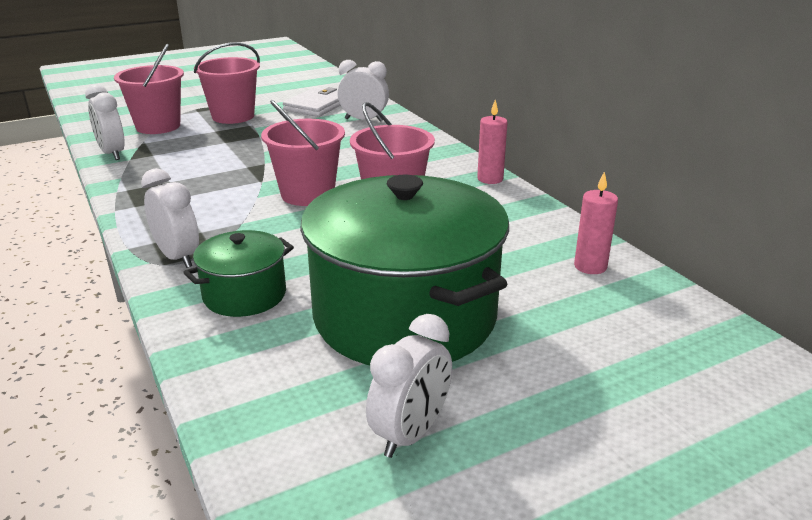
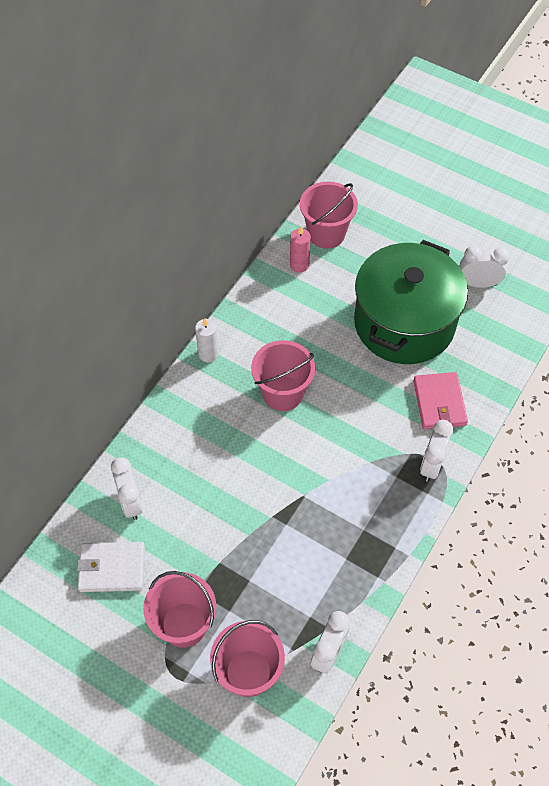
camera: 120 degrees left, 30 degrees up
(244, 295) = (439, 403): green pot -> pink wallet
(307, 194) = (304, 450): pink bucket -> pink bucket (326, 233)
(490, 179) = (208, 354): pink candle -> white candle

